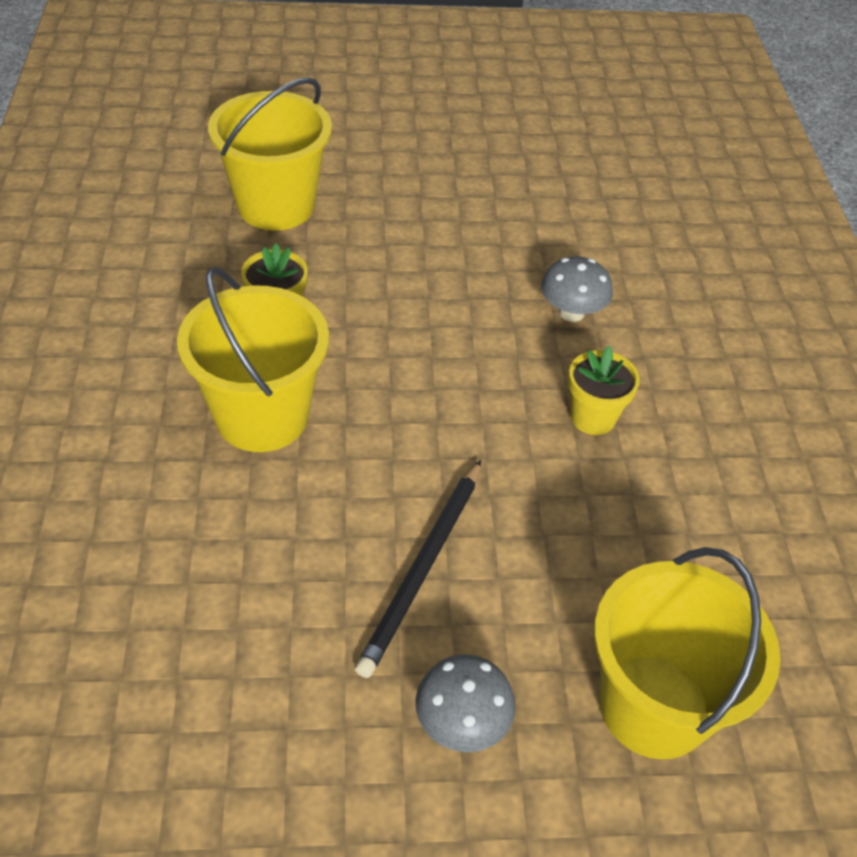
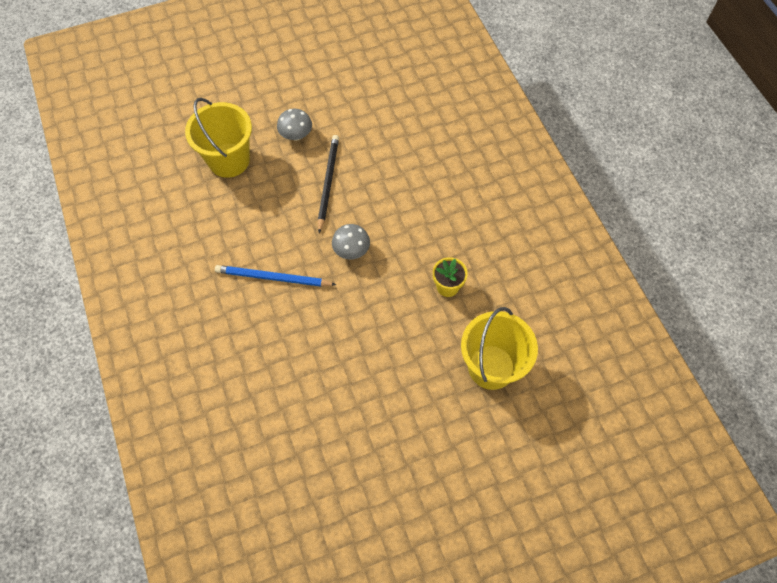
camera: 165 degrees right, 15 degrees up
(262, 416) = (424, 227): yellow bucket -> none
(571, 312) = (297, 343): grey mushroom -> grey mushroom (351, 250)
(593, 418) = (273, 278): yellow flower pot -> blue pencil

